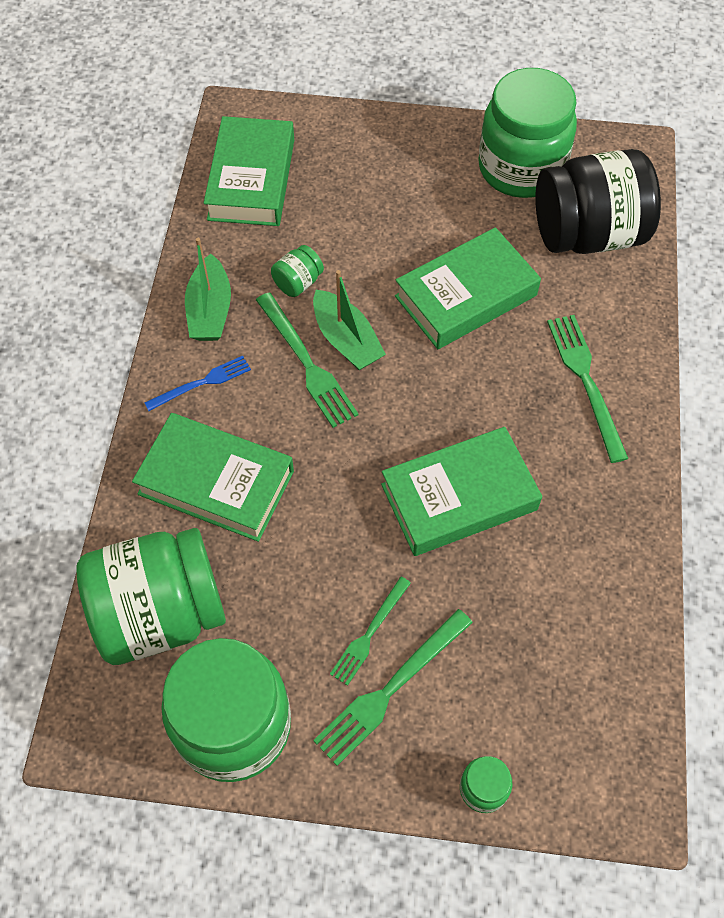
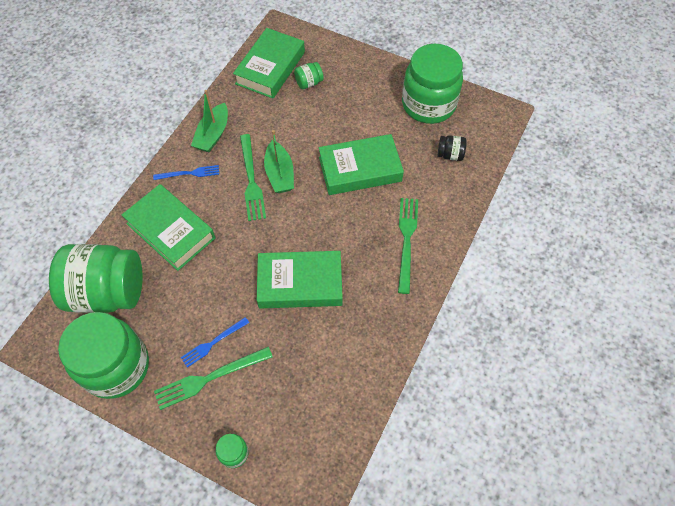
camera: 20 degrees right, 0 degrees up
(298, 282) = (268, 133): green jar -> green jar (309, 83)
(369, 633) = (213, 343): green fork -> blue fork
(588, 234) = (450, 155): black jar -> black jar, size x0.41

